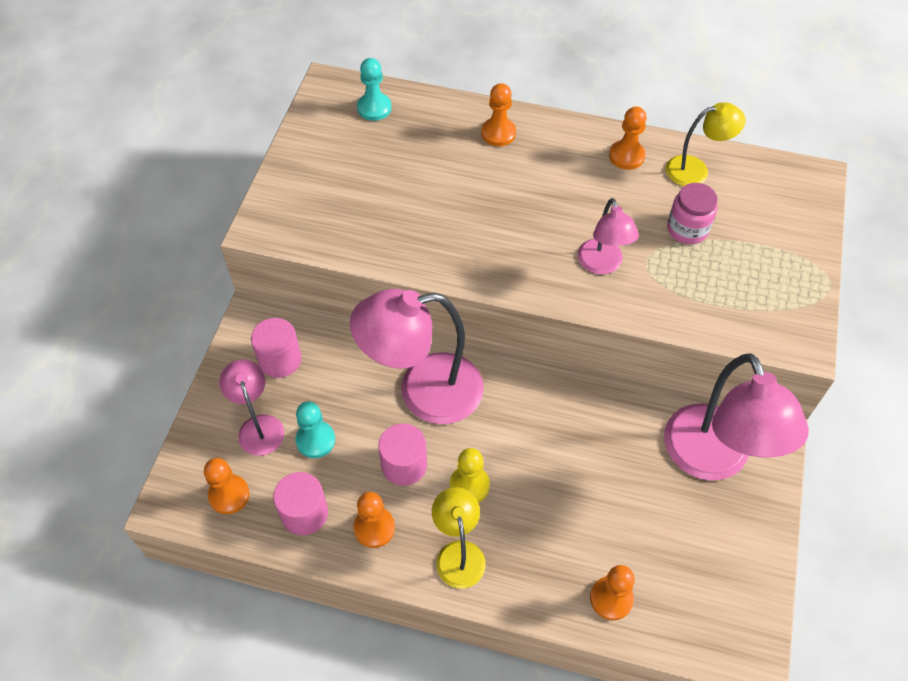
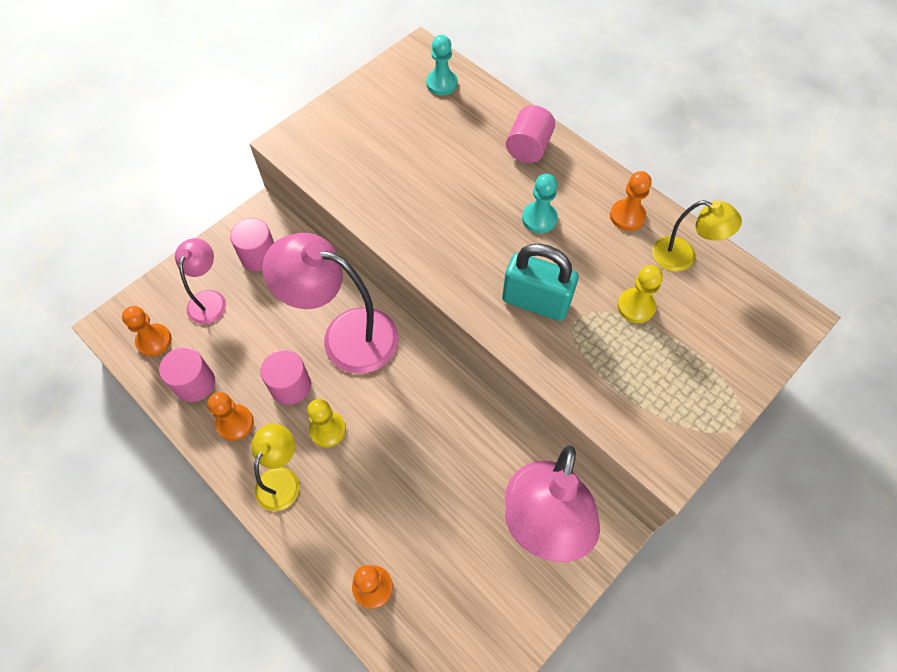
camera: 30 degrees right, 5 degrees up
(315, 440) = (241, 332): turquoise pawn -> turquoise pawn (539, 218)
(498, 133) = (528, 147): orange pawn -> pink cylinder
(602, 265) = (535, 301): pink lamp -> turquoise padlock
(687, 229) = (636, 306): pink jar -> yellow pawn

